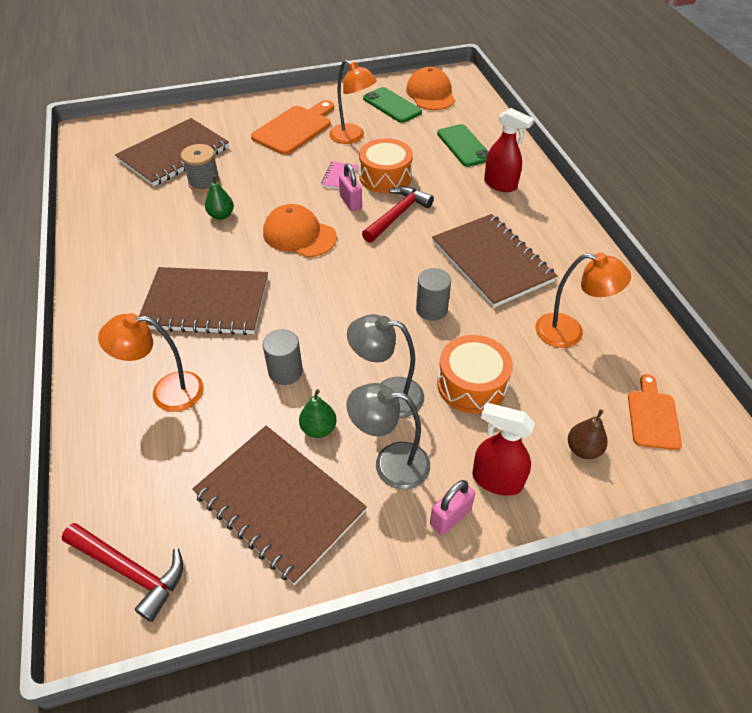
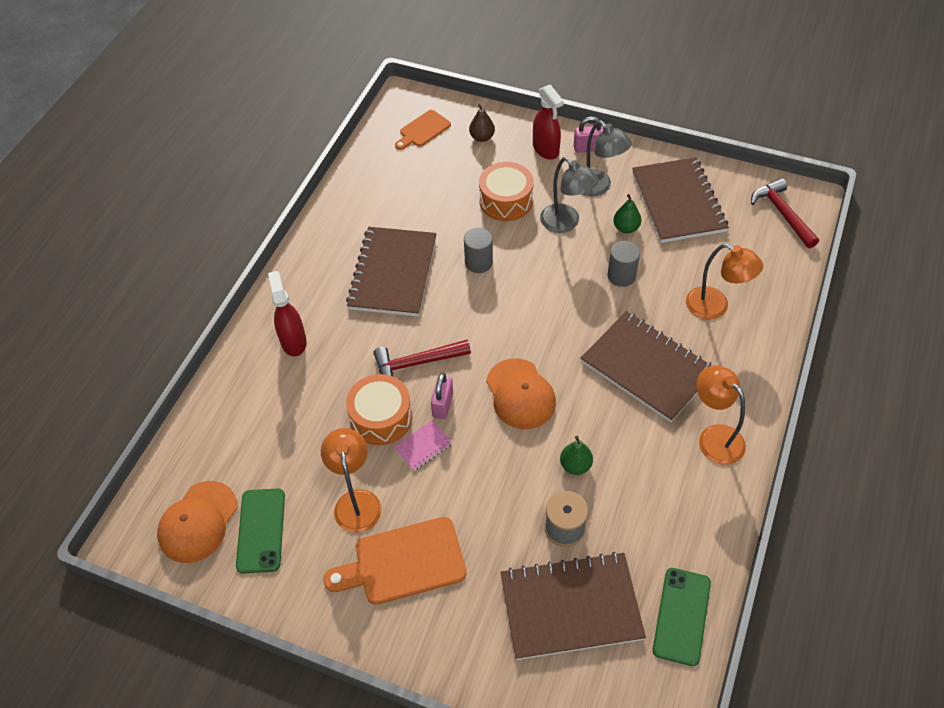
camera: 140 degrees left, 5 degrees up
(464, 146) = (264, 411): green phone -> green phone (681, 616)
(569, 332) = (406, 195): orange lamp -> orange lamp (714, 437)

